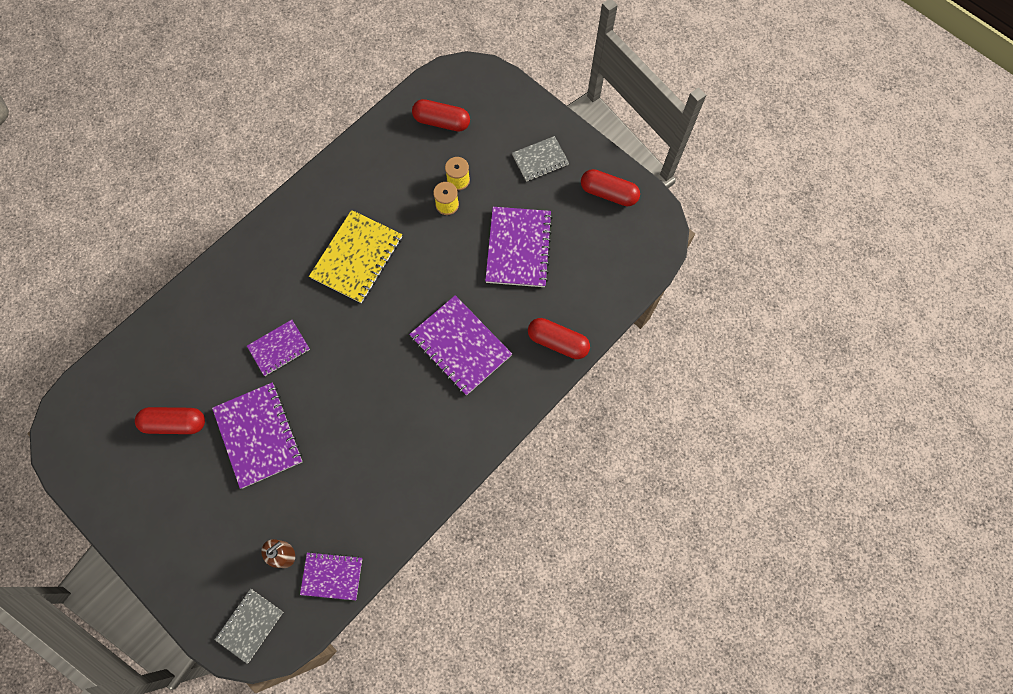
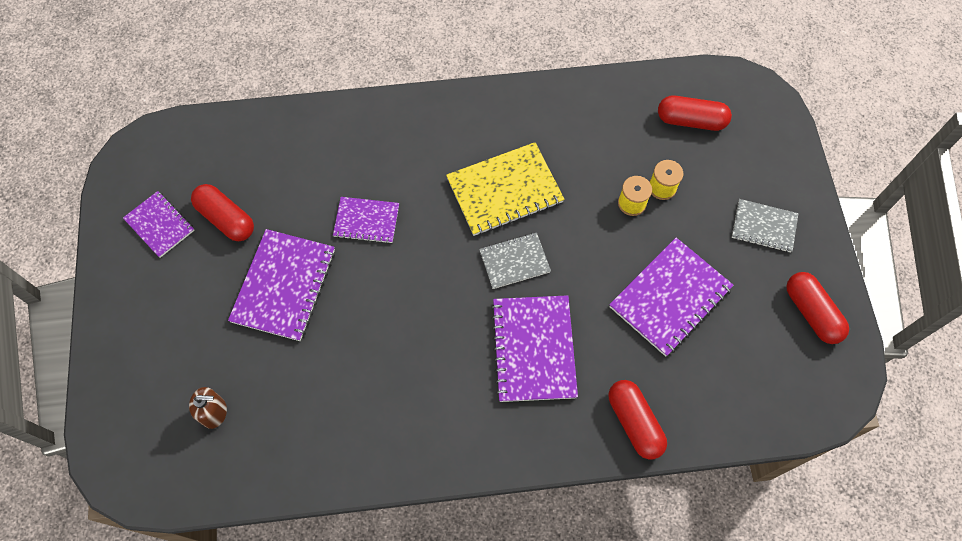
camera: 40 degrees right, 5 degrees down
(250, 625) = (133, 452): grey notebook -> grey notebook (514, 261)
(332, 576) = (237, 469): purple notebook -> purple notebook (160, 225)
(441, 122) = (691, 120): red capsule -> red capsule turned 45 degrees counterclockwise

